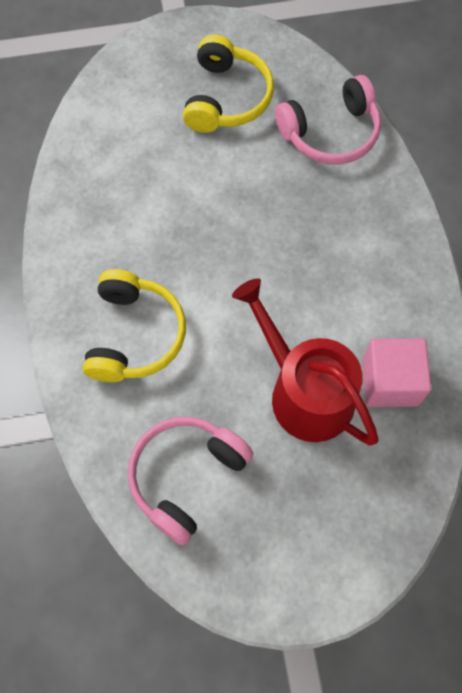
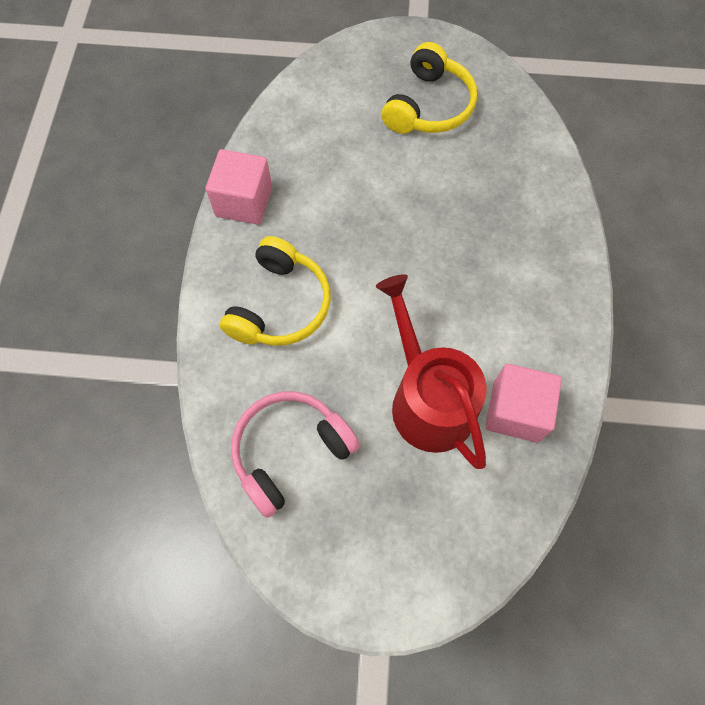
camera: 15 degrees right, 0 degrees up
(67, 239) = (244, 202): none -> pink cube
(330, 133) = (520, 160): pink headphones -> none

